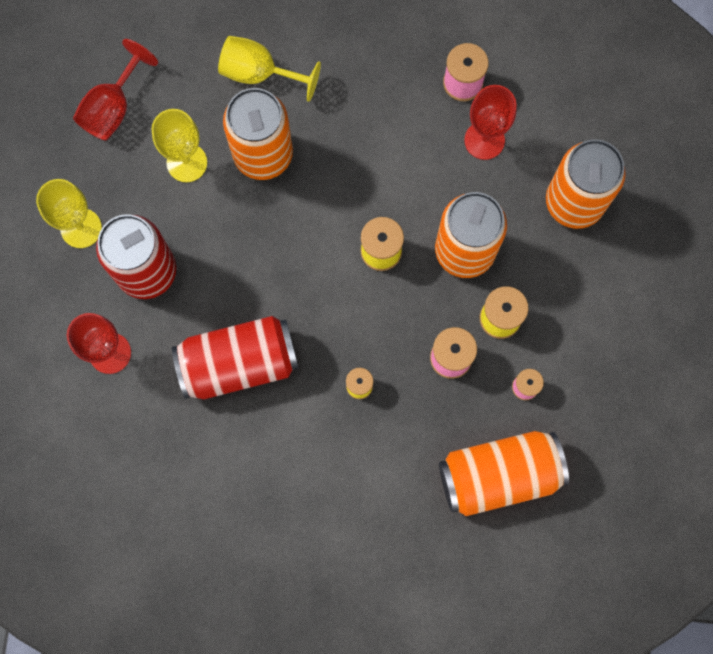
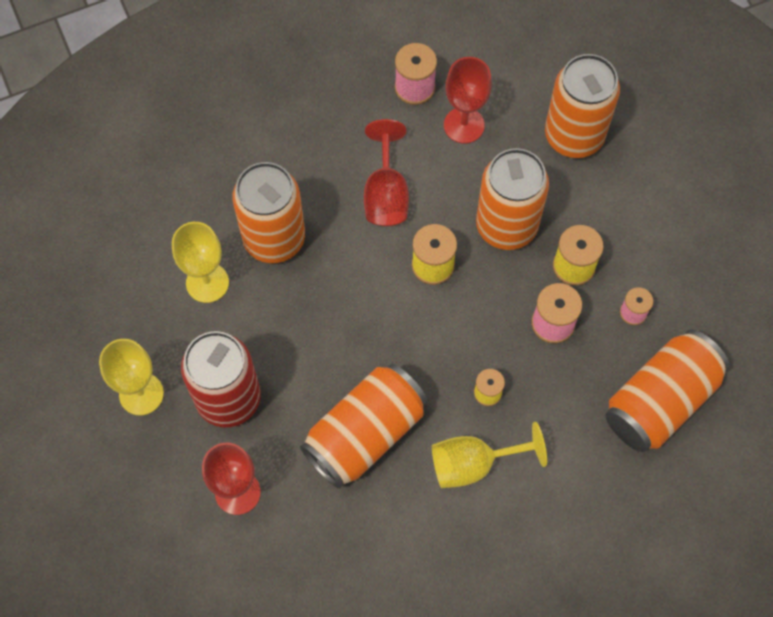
camera: 30 degrees left, 10 degrees down
(113, 108) = (108, 271): red goblet -> red goblet (386, 194)
(238, 363) = (365, 434): red can -> orange can
(259, 73) = (227, 171): yellow goblet -> yellow goblet (473, 464)

